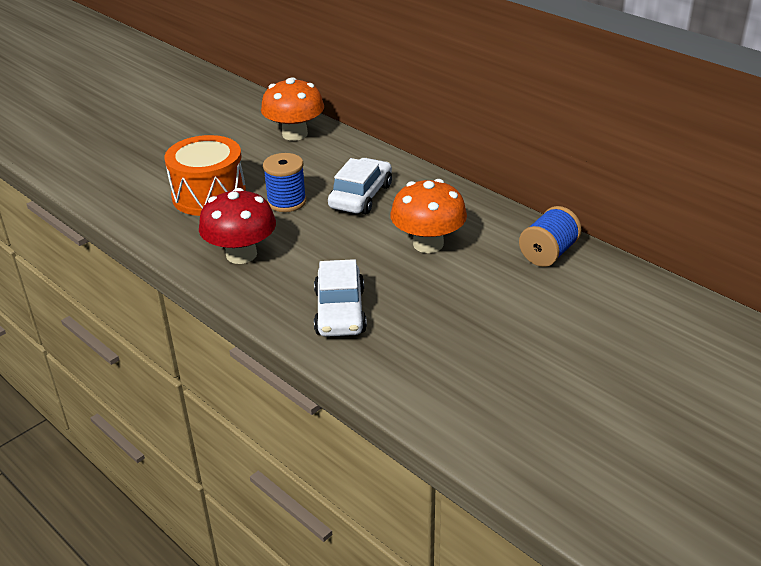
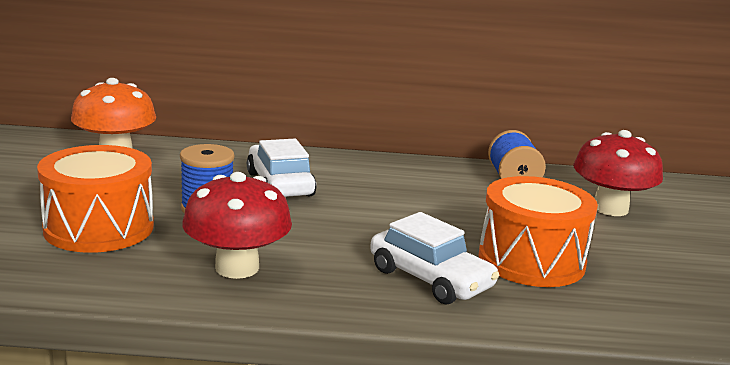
camera: 45 degrees left, 15 degrees down
(428, 244) = (409, 202): orange mushroom -> none
(433, 328) = (531, 260): none -> orange drum
(586, 311) = (610, 208): none -> red mushroom

